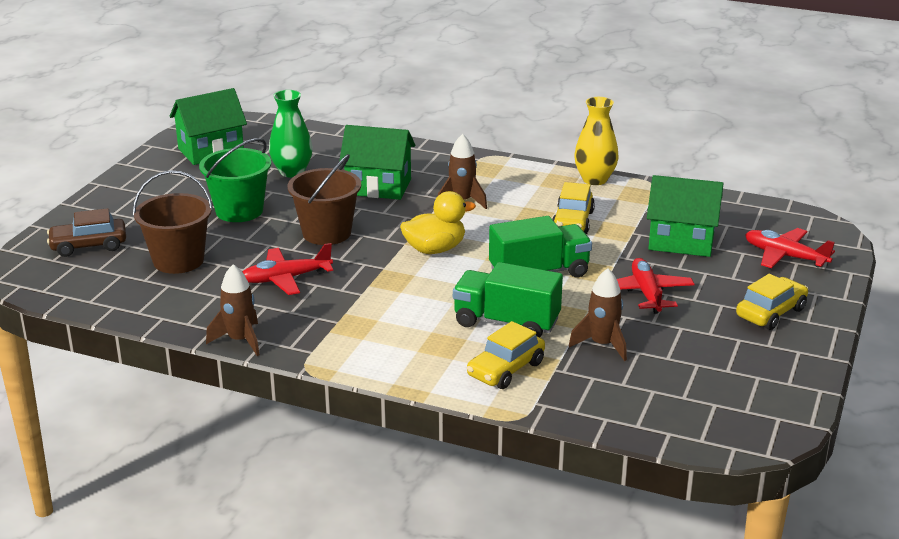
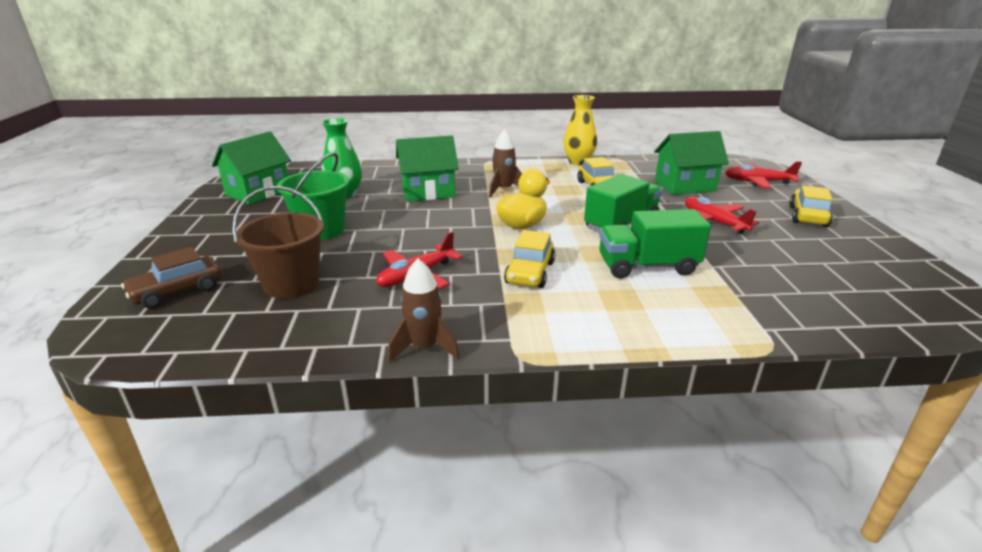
camera: 25 degrees left, 0 degrees up
(327, 233) = (418, 231): brown bucket -> none
(506, 369) = (700, 306): yellow car -> yellow car (530, 273)
(602, 345) = (740, 265): brown rocket -> none

